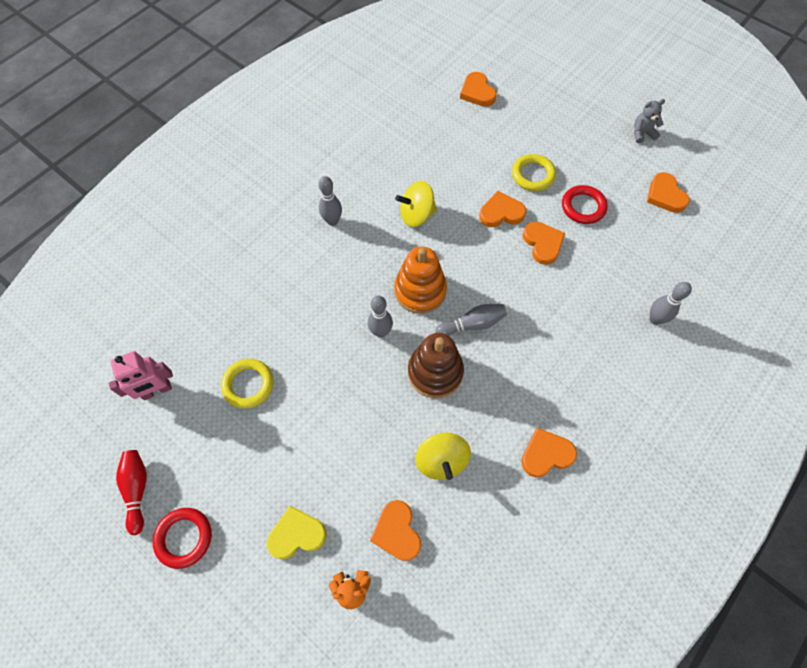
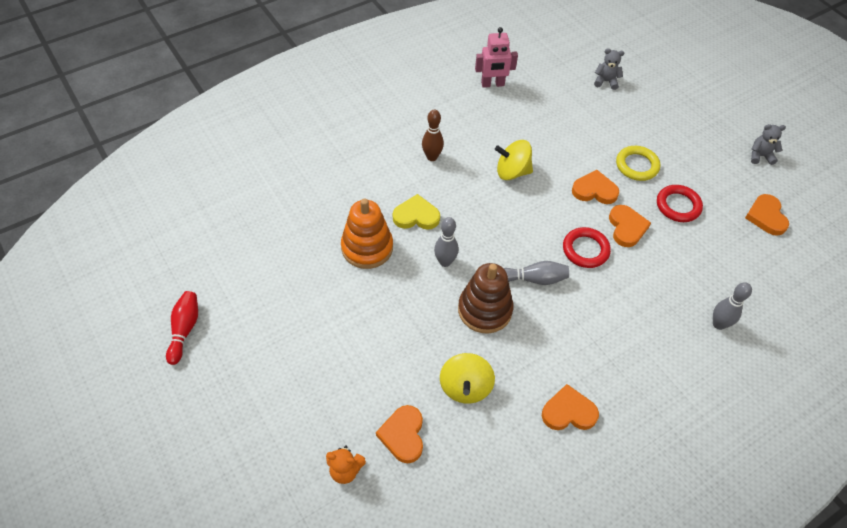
camera: 15 degrees right, 10 degrees down
(157, 390) = (228, 254): pink robot -> pink robot (492, 84)
(184, 538) = (211, 381): red ring -> red ring (585, 250)
(248, 385) = (310, 272): yellow ring -> none
(297, 534) = (311, 409): yellow heart -> yellow heart (416, 216)
(332, 221) = (432, 157): grey bowling pin -> brown bowling pin
(420, 291) = (494, 237): orange stacking toy -> orange stacking toy (367, 248)
(477, 92) = (606, 81): orange heart -> grey teddy bear

